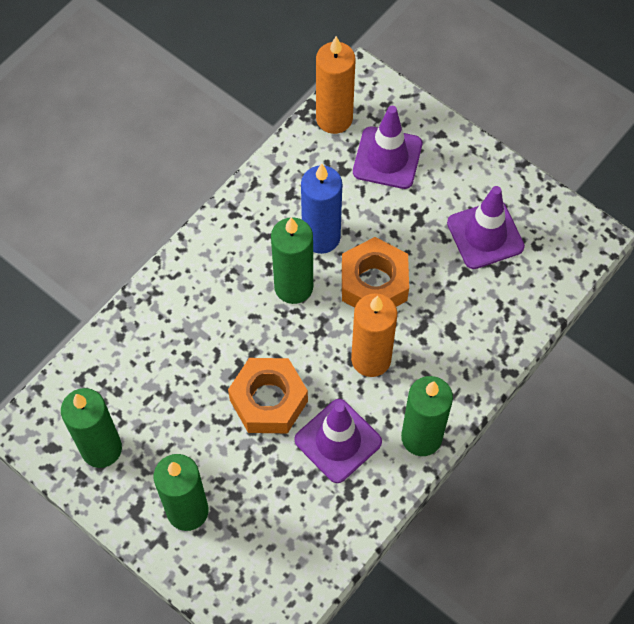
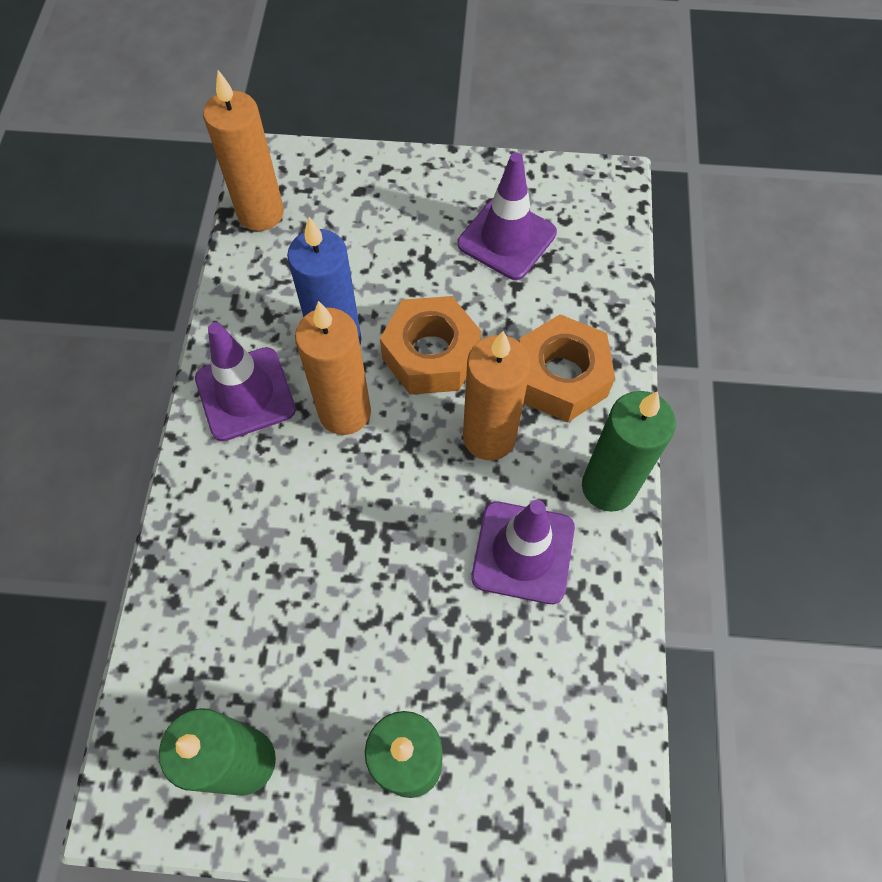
camera: 35 degrees left, 0 degrees up
(269, 401) = (410, 559): orange nut -> orange nut (561, 377)
(293, 287) = (345, 412): green candle -> orange candle
(387, 158) = (347, 221): purple traffic cone -> purple traffic cone (245, 394)

